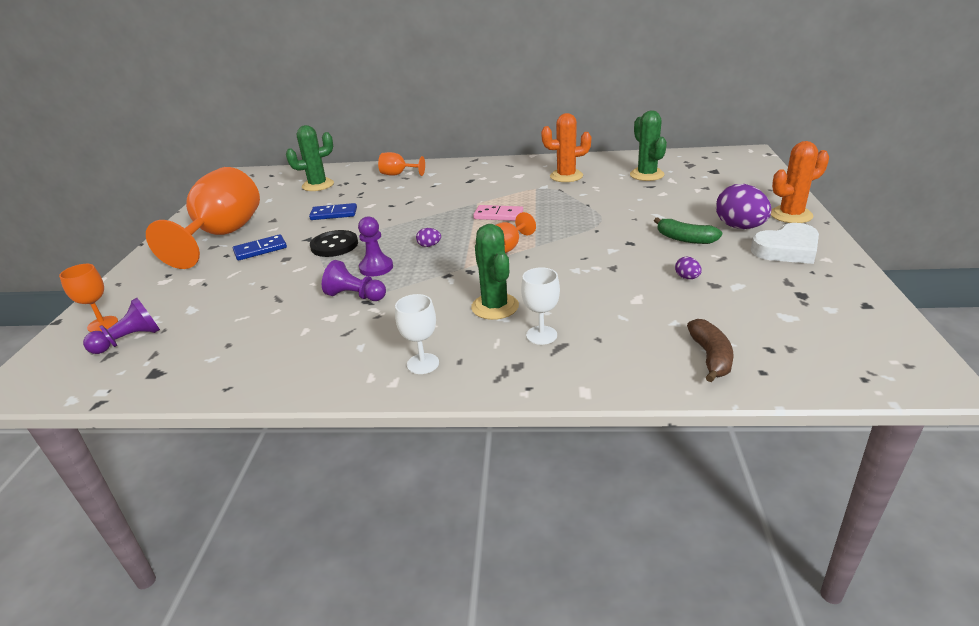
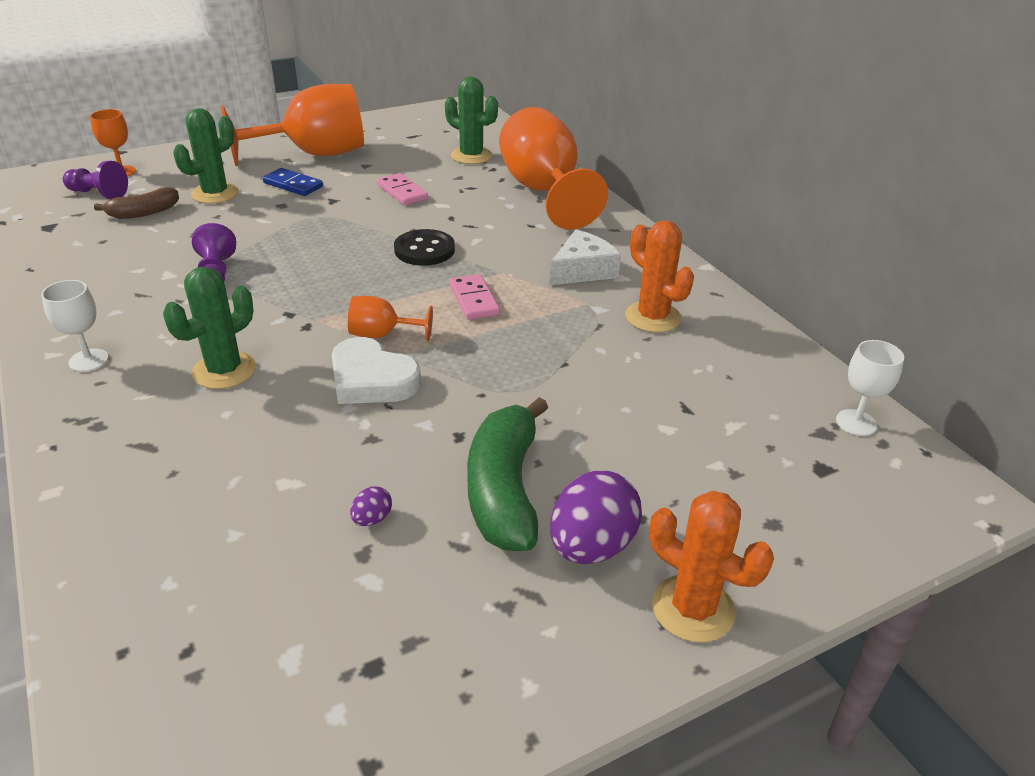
camera: 55 degrees right, 5 degrees up
(334, 214) = (402, 192): blue domino -> pink domino
(334, 245) = (325, 220): black button -> black button (424, 250)
(376, 268) = (285, 263): purple pawn -> none
(398, 174) = (544, 191): orange goblet -> orange goblet, size x2.23
(429, 245) = (357, 278): purple egg -> none
(501, 182) = (582, 270): none -> white cheese
(541, 335) = (168, 424): white goblet -> white goblet (856, 423)
(647, 175) = (730, 394): green cactus -> green cactus (215, 194)
(685, 239) = (504, 490): green banana -> green banana, size x1.71
(710, 357) = (149, 588): brown banana -> brown banana (144, 213)
(787, 249) = (536, 623): white heart -> white heart (371, 380)

